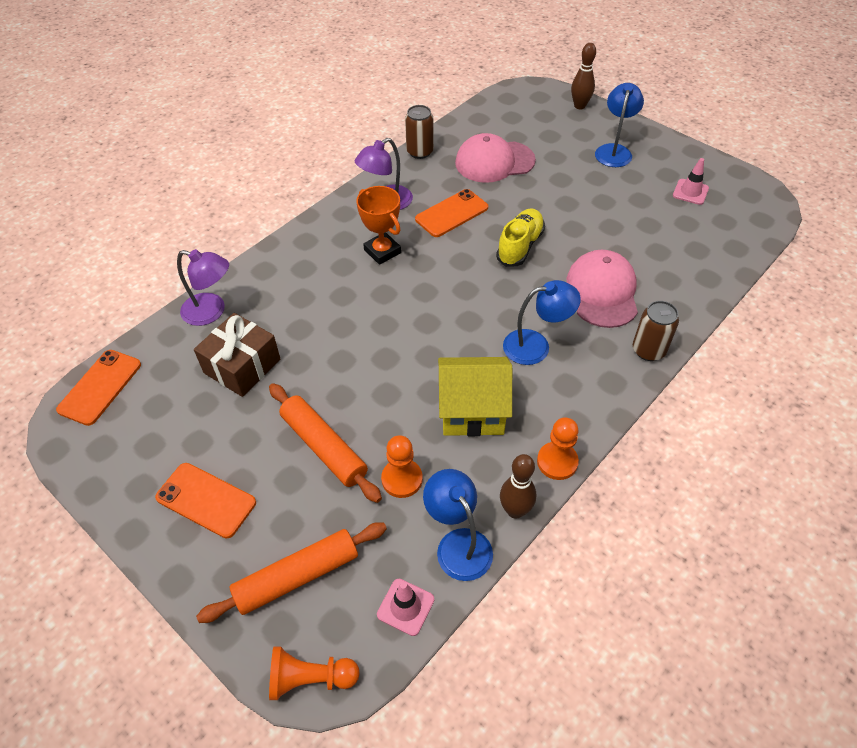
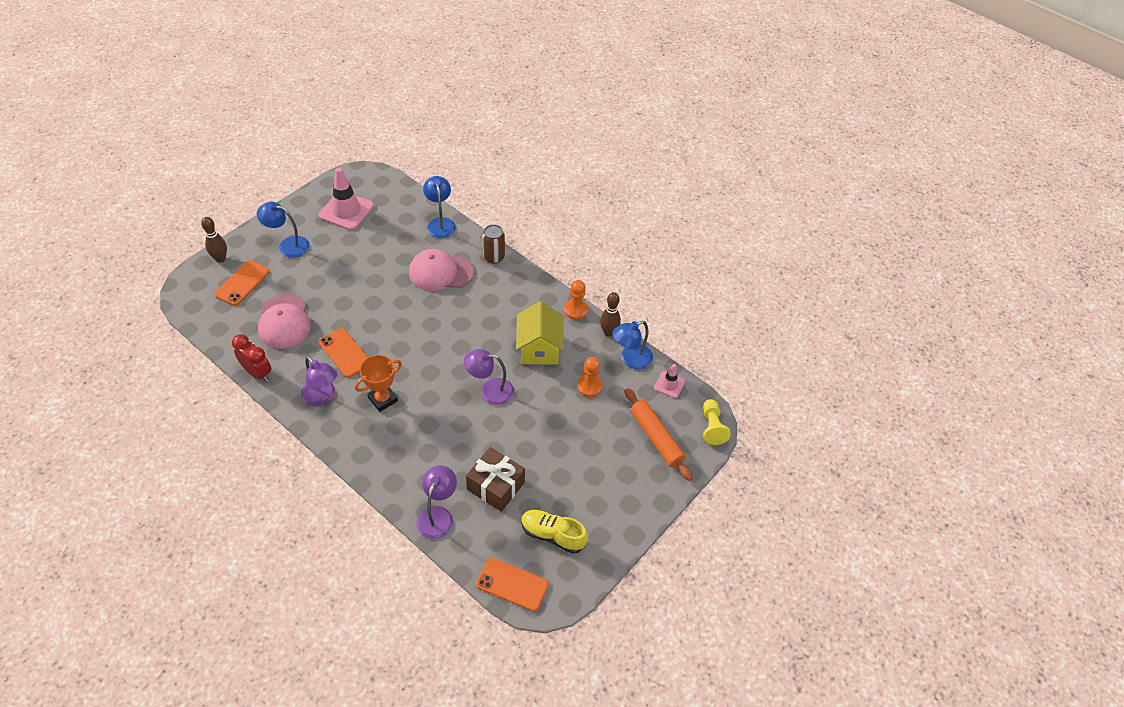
camera: 95 degrees left, 0 degrees up
(206, 500) = (608, 494): orange phone -> orange phone (242, 283)
(310, 678) = (712, 427): orange pawn -> yellow pawn
(324, 447) = (566, 429): orange rolling pin -> none
(394, 355) = (490, 390): none -> purple lamp
(420, 152) = (257, 373): brown can -> red clock
(520, 246) = (389, 313): yellow shoe -> yellow shoe (552, 535)
(536, 345) = (486, 312): blue lamp -> blue lamp (440, 223)
(690, 192) = (346, 211): pink traffic cone -> pink traffic cone, size x1.89

